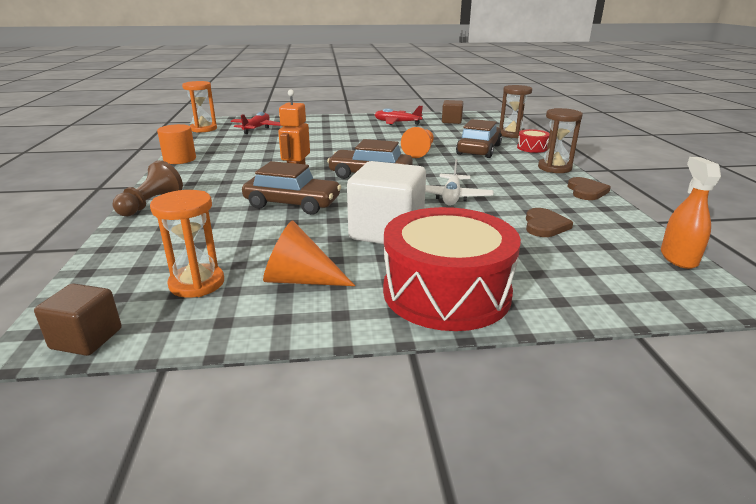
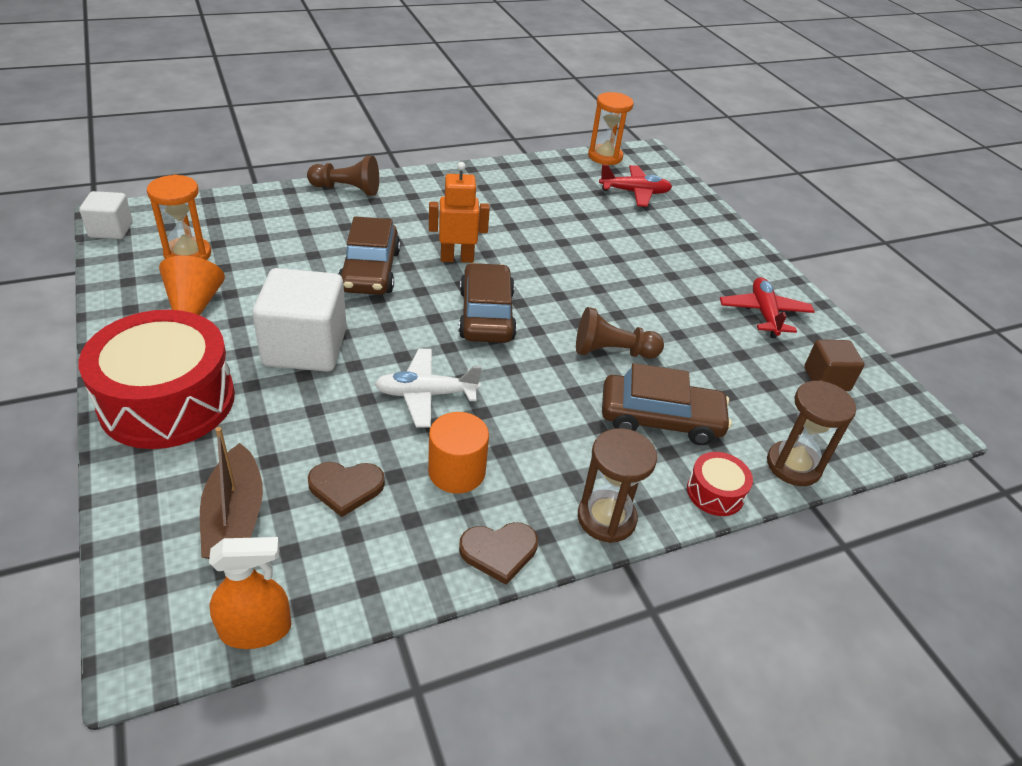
camera: 70 degrees right, 15 degrees up
(86, 339) = (111, 230): brown cube -> white cube
(180, 159) = (481, 171): orange cylinder -> orange cylinder (457, 471)
(419, 152) = (612, 352): orange pawn -> brown pawn
(582, 263) = (235, 517): none -> brown boat

